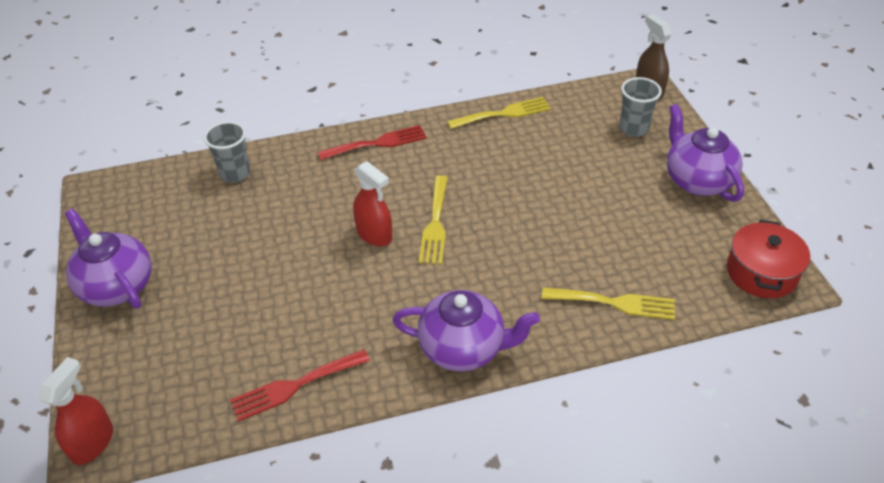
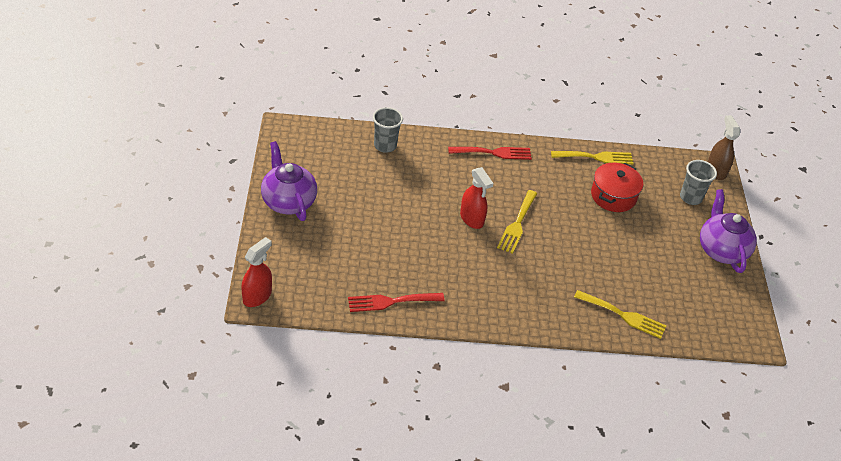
camera: 10 degrees right, 0 degrees up
(463, 348) = (509, 312): purple teapot -> none
(761, 272) = (737, 327): red pot -> red pot (613, 196)

